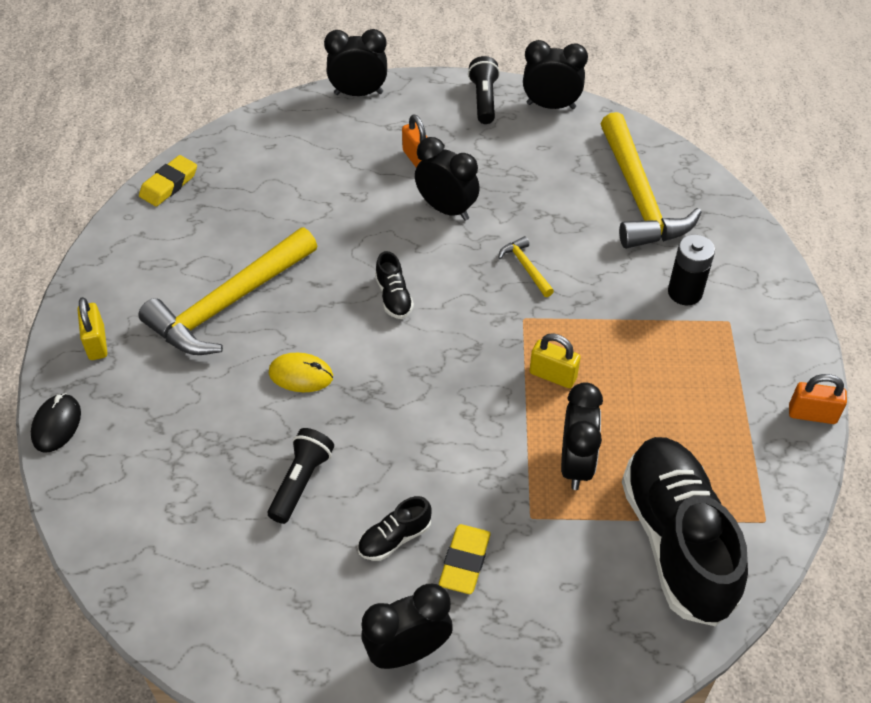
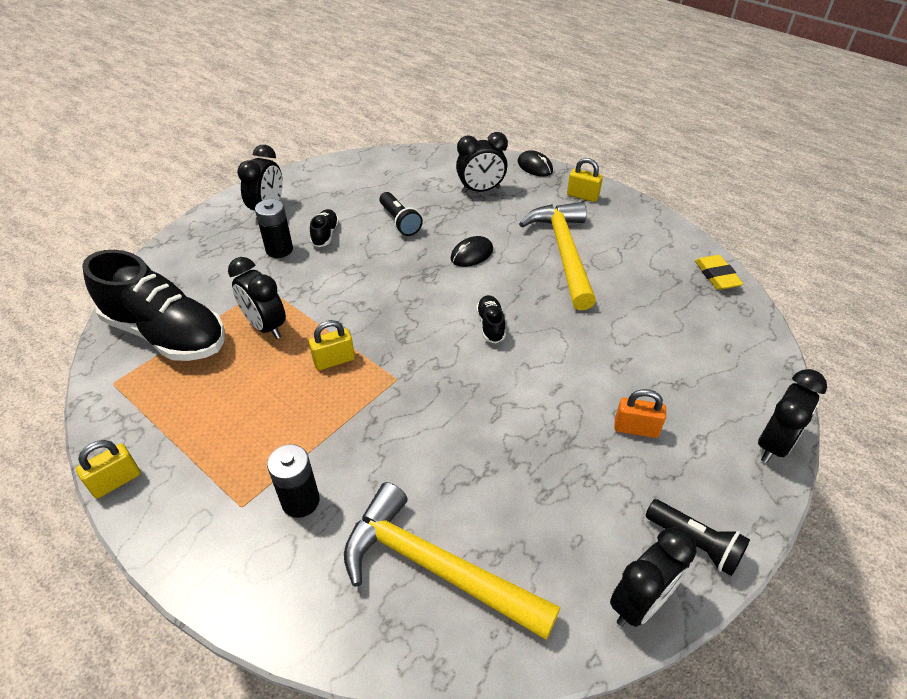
camera: 130 degrees right, 5 degrees down
(301, 375) = (472, 254): yellow mouse -> black mouse
(394, 297) = (490, 325): black shoe -> black shoe turned 60 degrees clockwise
(446, 209) = (553, 408): black clock -> black clock (480, 190)
(465, 562) = (279, 250): yellow eraser -> black battery
(525, 267) = (441, 415): yellow hammer -> none
(812, 414) = (116, 481): orange padlock -> yellow padlock

